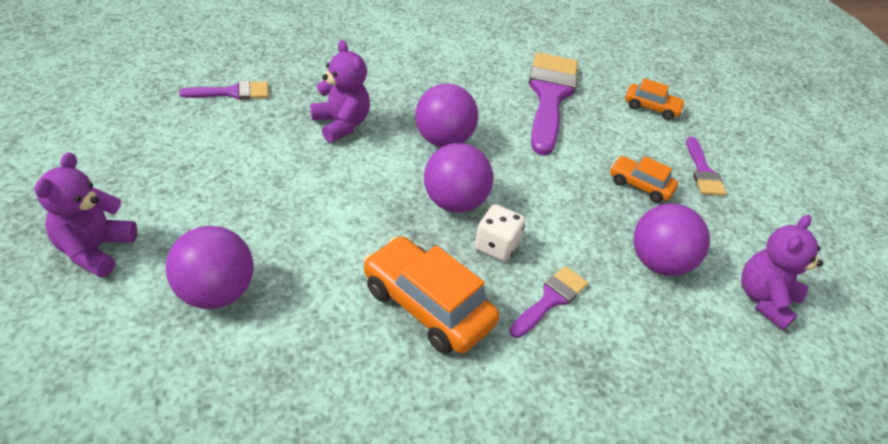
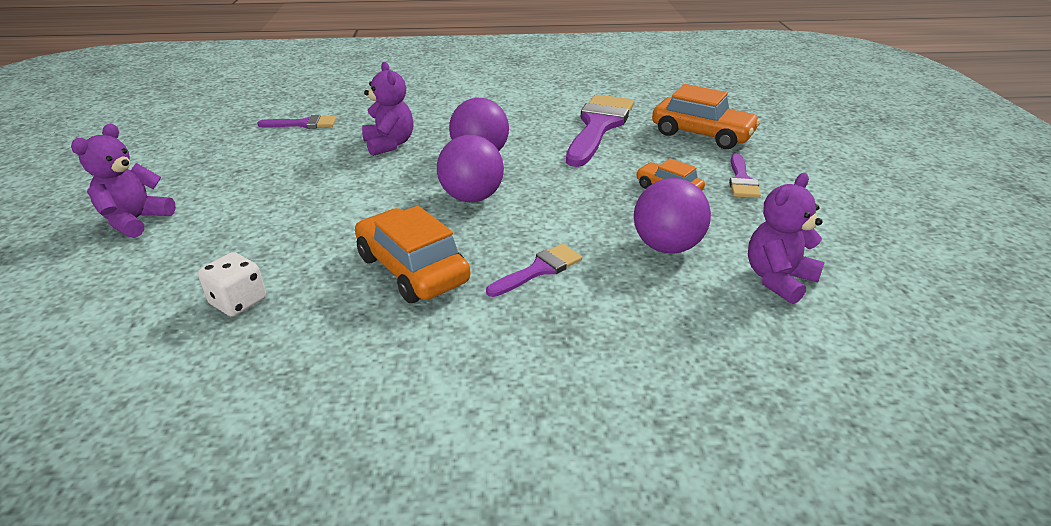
camera: 15 degrees right, 10 degrees down
(216, 292) = (222, 252): purple ball -> none
(496, 246) = (500, 229): white dice -> white dice (238, 302)
(651, 108) = (702, 134): orange car -> orange car, size x1.74

